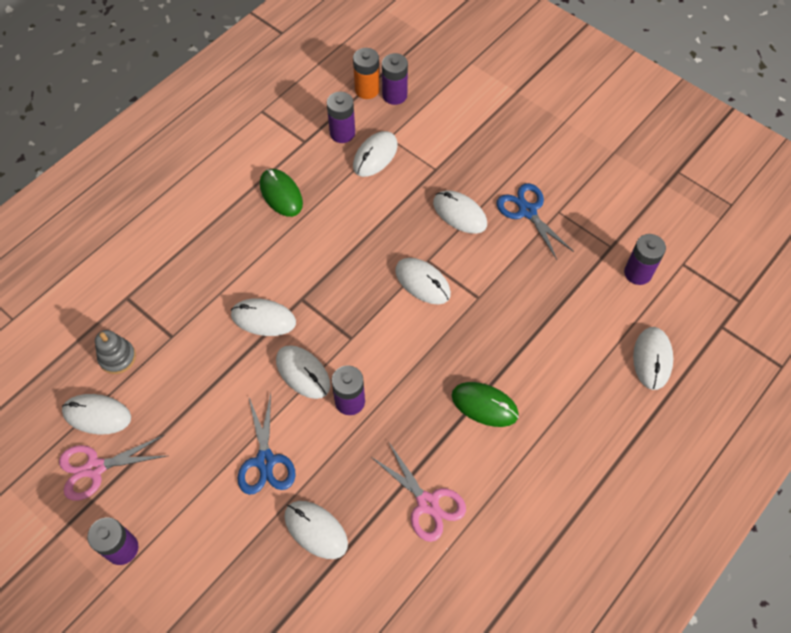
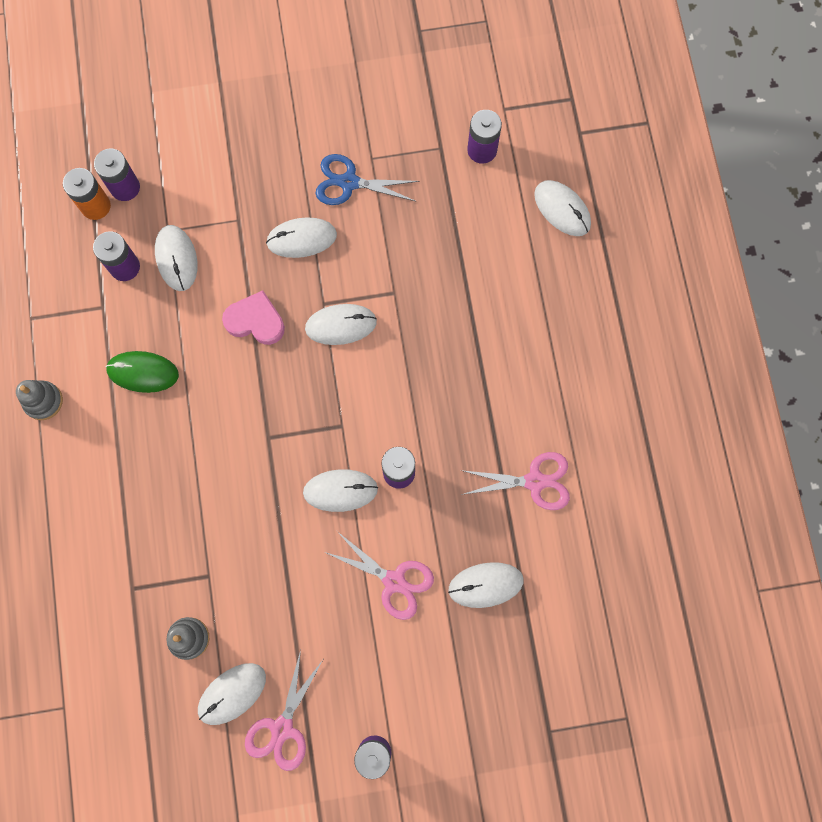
camera: 50 degrees left, 15 degrees up
(213, 156) = (43, 401): none -> grey stacking toy
(263, 319) = (260, 484): white mouse -> none
(265, 461) = (394, 581): blue scissors -> pink scissors
(376, 230) = (255, 321): none -> pink heart
(484, 405) = (492, 370): green mouse -> none

